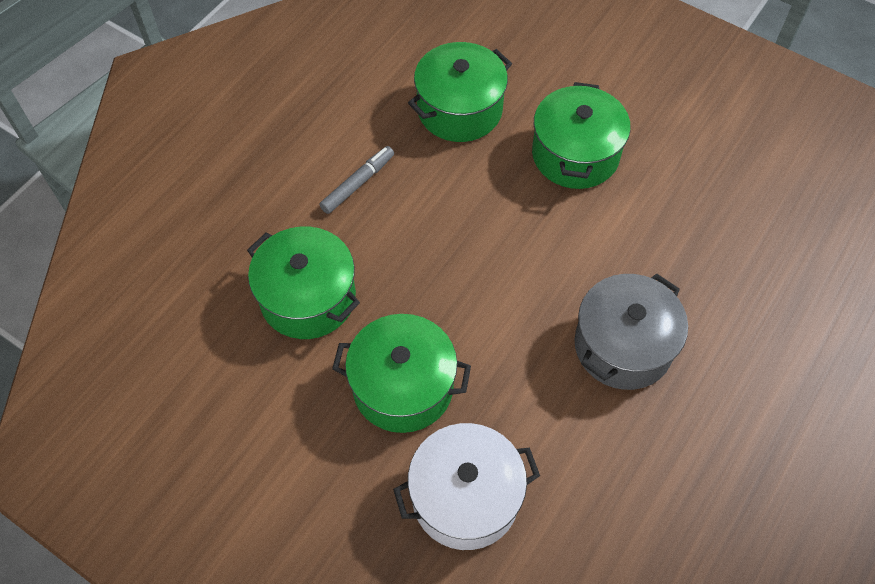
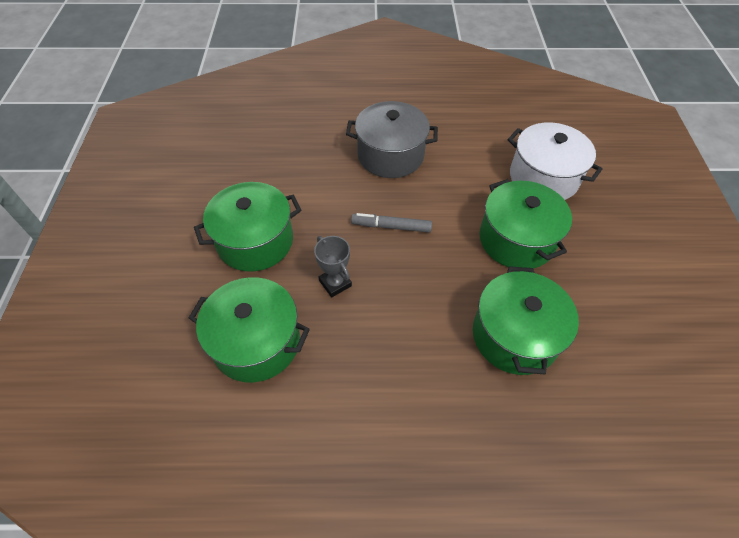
camera: 125 degrees left, 5 degrees down
(358, 183) = (390, 371): grey marker -> grey marker (391, 227)
(476, 192) = (335, 283): none -> grey trophy

